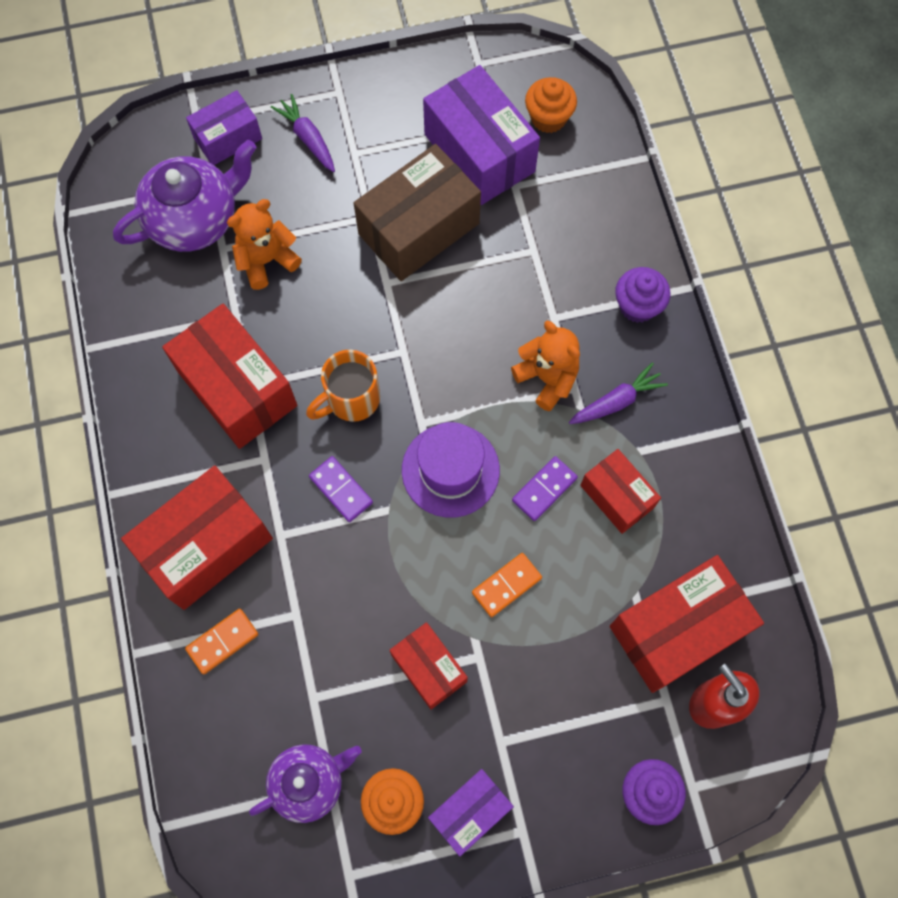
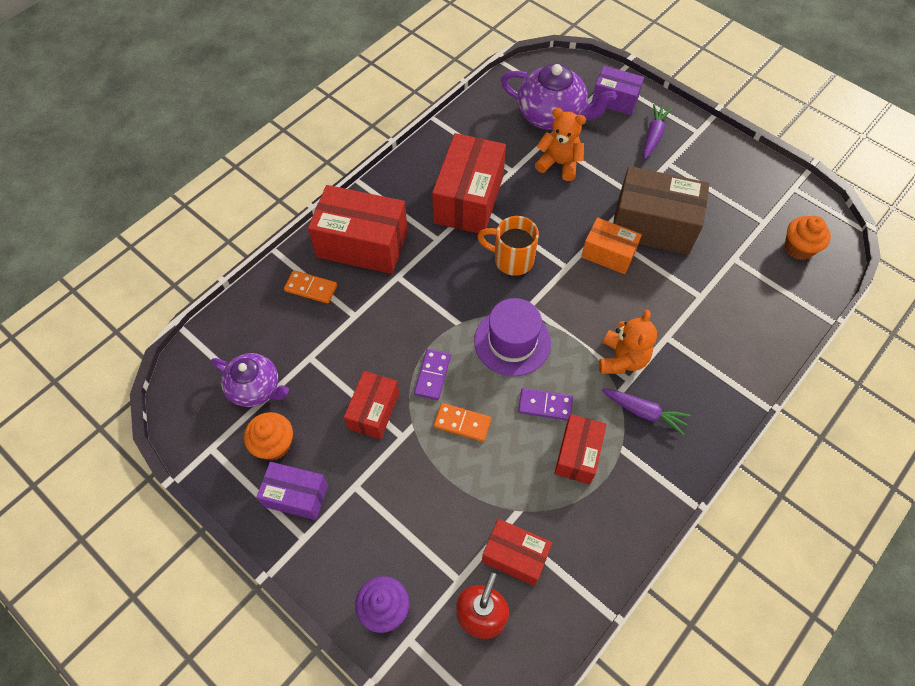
camera: 55 degrees right, 10 degrees down
(341, 490) = (450, 290): purple domino -> purple domino (432, 375)
(419, 298) = (608, 254): none -> orange box
(479, 153) = (735, 226): purple box -> none
(637, 306) = (723, 383): purple cupcake -> none
(677, 630) = (515, 556): red box -> red box, size x0.58

